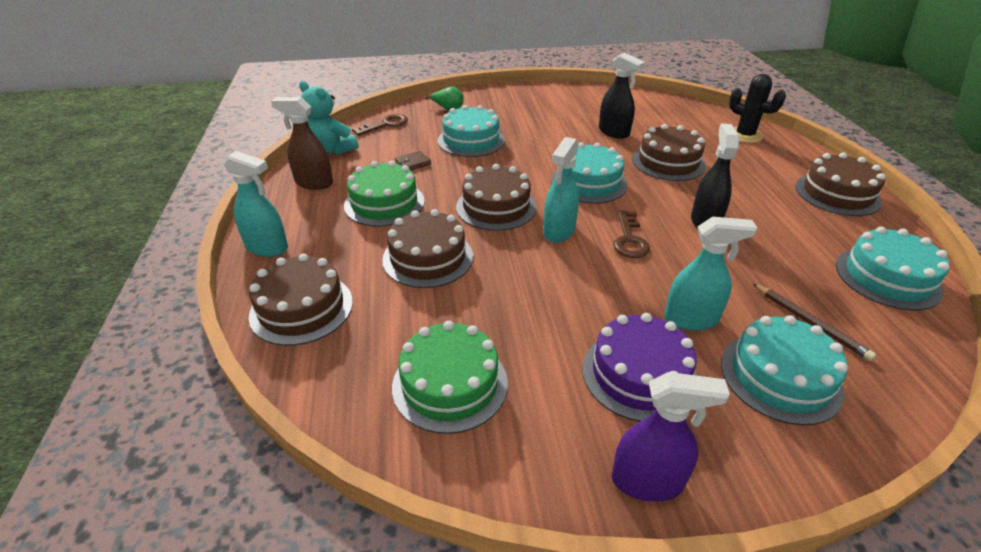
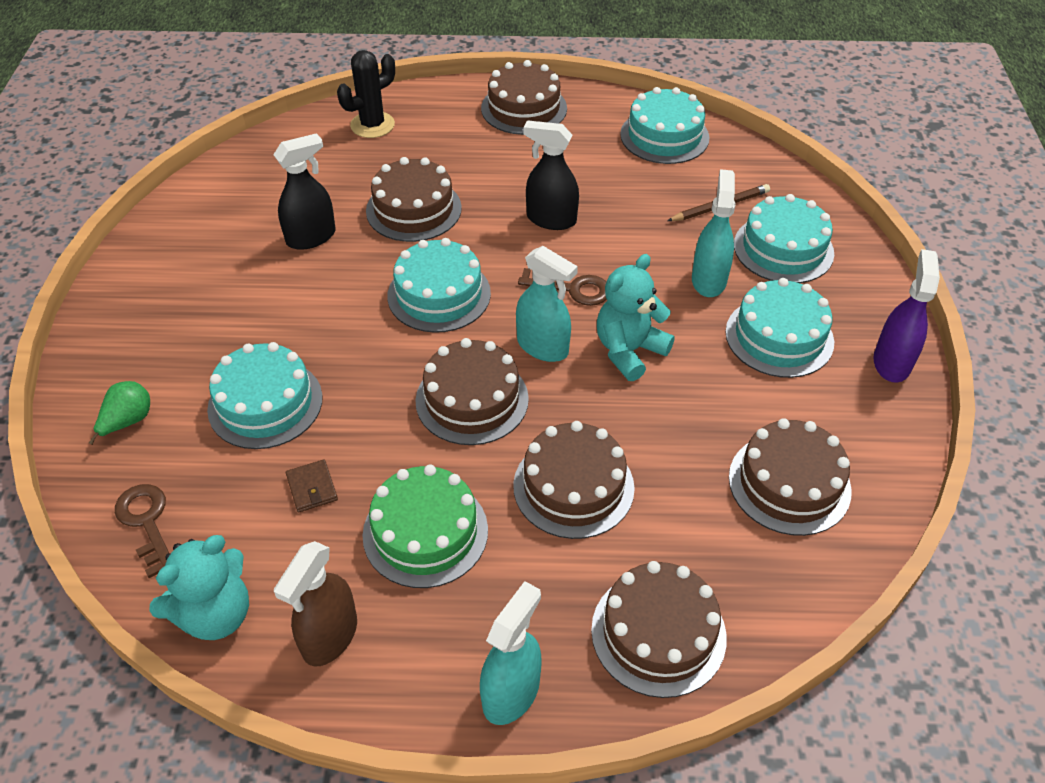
camera: 80 degrees left, 10 degrees up
(450, 384) = (789, 483): green cake -> brown cake
(574, 275) = (629, 351): none -> turquoise teddy bear
(639, 374) = (779, 337): purple cake -> turquoise cake

